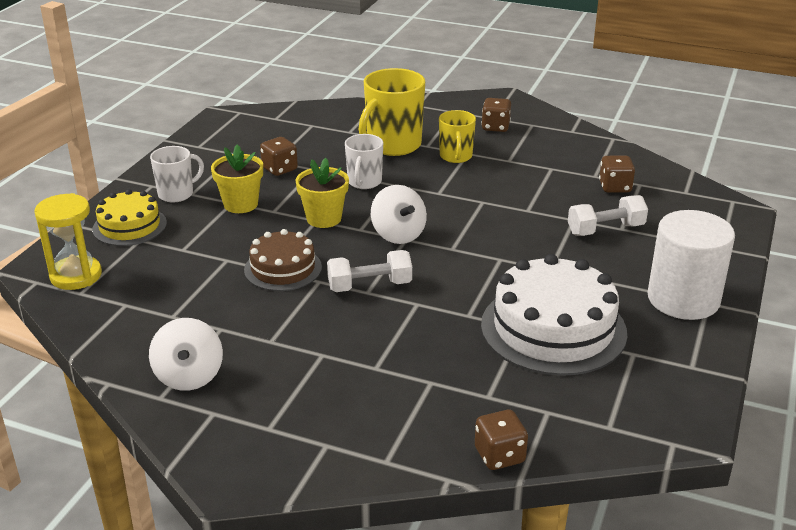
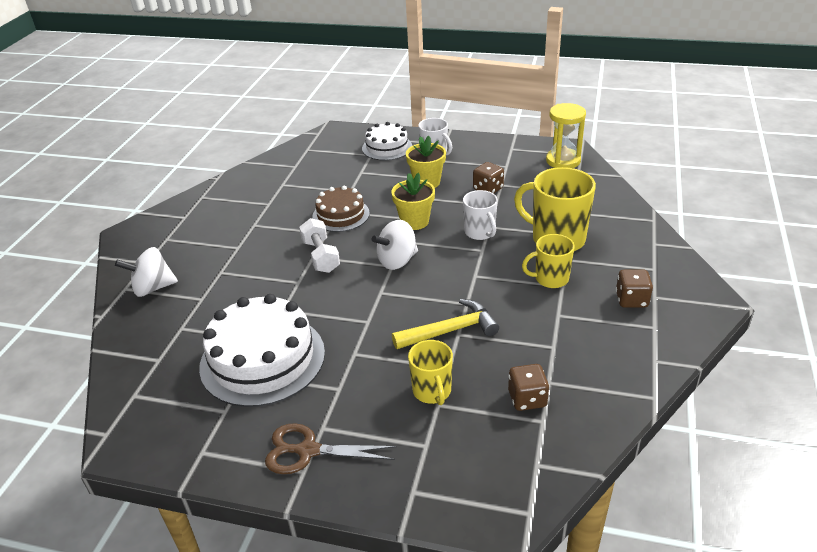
camera: 85 degrees right, 5 degrees up
(76, 276) = (325, 143): yellow hourglass -> yellow hourglass (563, 161)
(129, 226) = (387, 147): yellow cake -> white cake
(189, 376) = (219, 202): white spinning top -> white spinning top (153, 288)
(364, 182) = (480, 232): white mug -> white mug turned 120 degrees counterclockwise
(499, 455) = (117, 338): brown dice -> none
(523, 213) = (450, 331): none -> yellow hammer
(605, 230) = (432, 391): white dumbbell -> yellow mug
(683, 299) = (308, 450): white cylinder -> brown scissors

